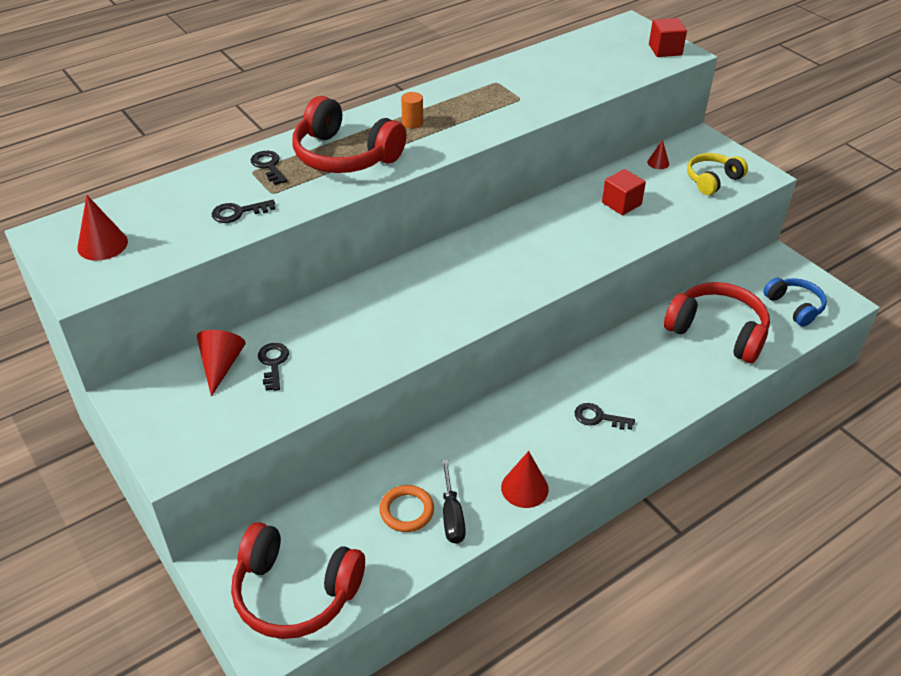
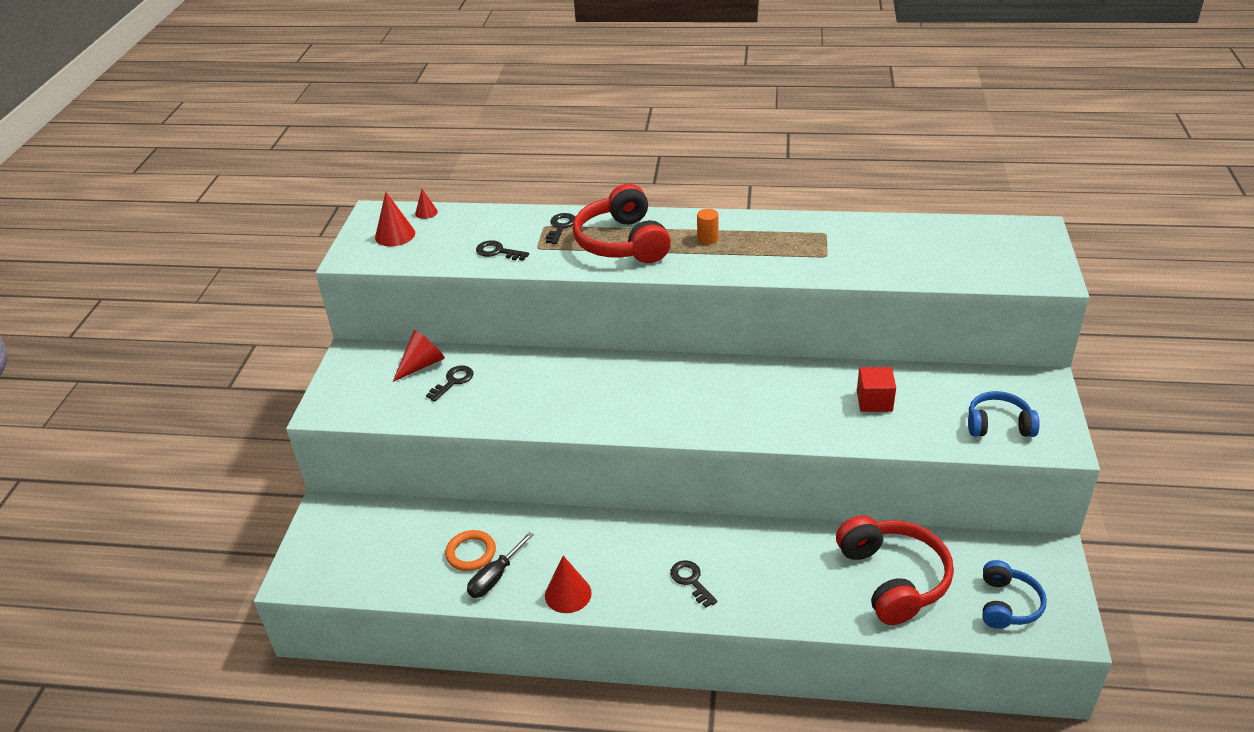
camera: 45 degrees right, 5 degrees down
(295, 592) = (346, 557): red headphones -> none
(658, 163) = (963, 383): red cone -> red cone (426, 212)
(665, 50) = (1037, 268): red cube -> none
(712, 180) = (998, 425): yellow headphones -> blue headphones

